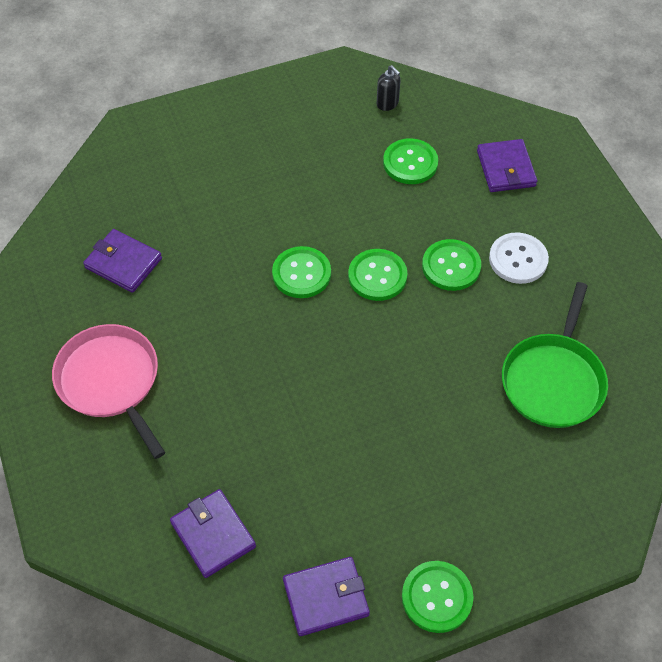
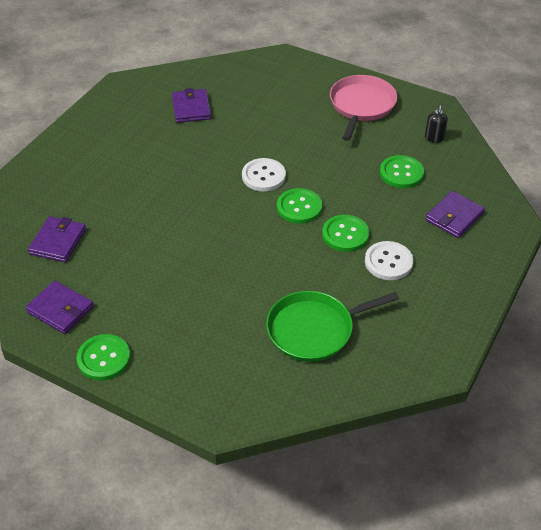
camera: 50 degrees right, 10 degrees down
(111, 381) = (113, 149): pink pan -> pink pan (361, 105)
(301, 274) = (263, 176): green button -> white button

